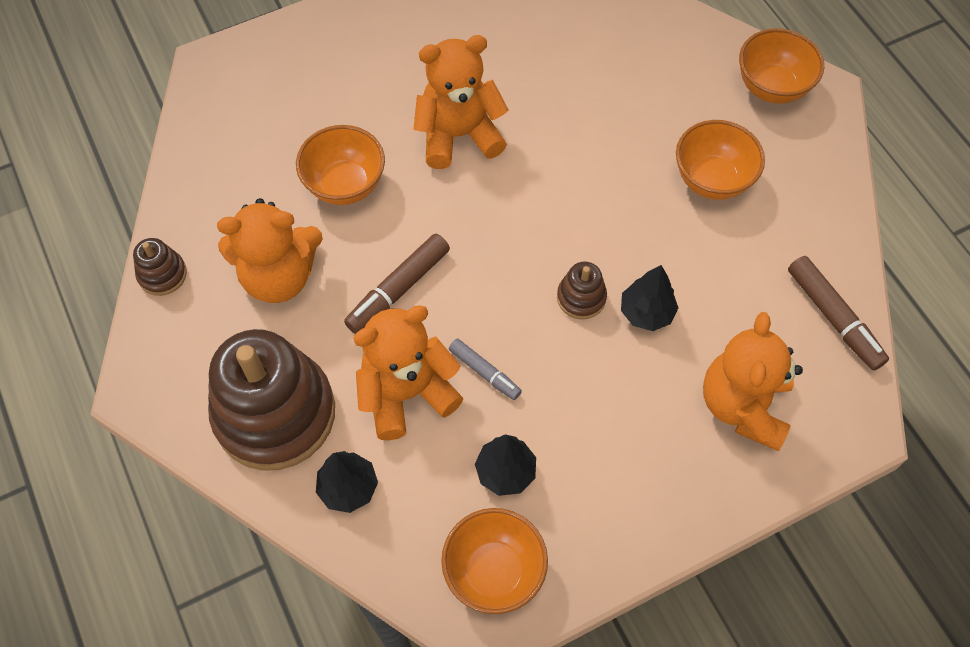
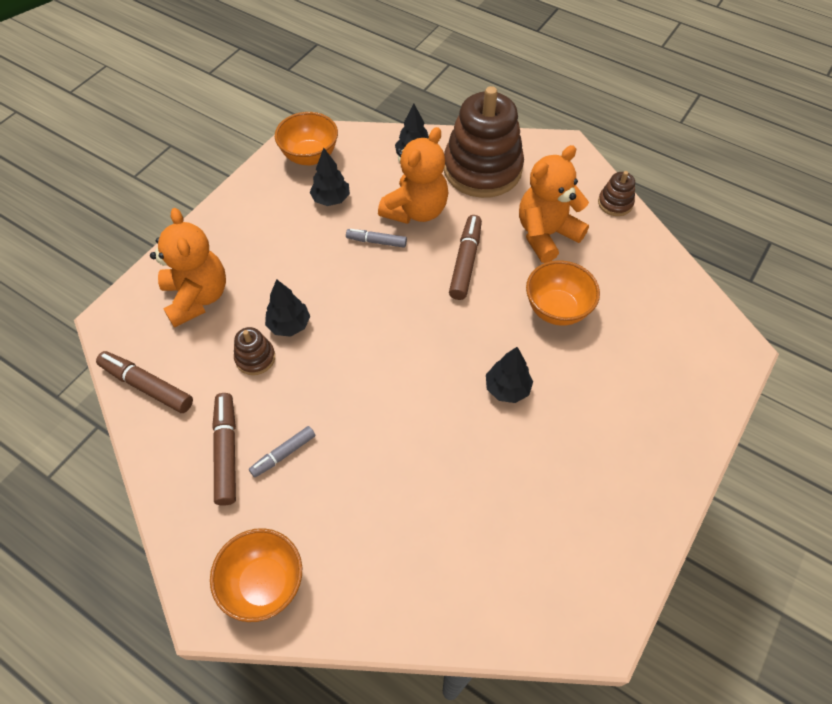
camera: 150 degrees right, 5 degrees down
(459, 135) = (507, 388): orange teddy bear -> black tree
(581, 297) = (340, 313): brown stacking toy -> brown stacking toy (255, 358)
(712, 180) = (283, 454): orange bowl -> grey marker
(767, 208) = (226, 452): none -> brown marker

